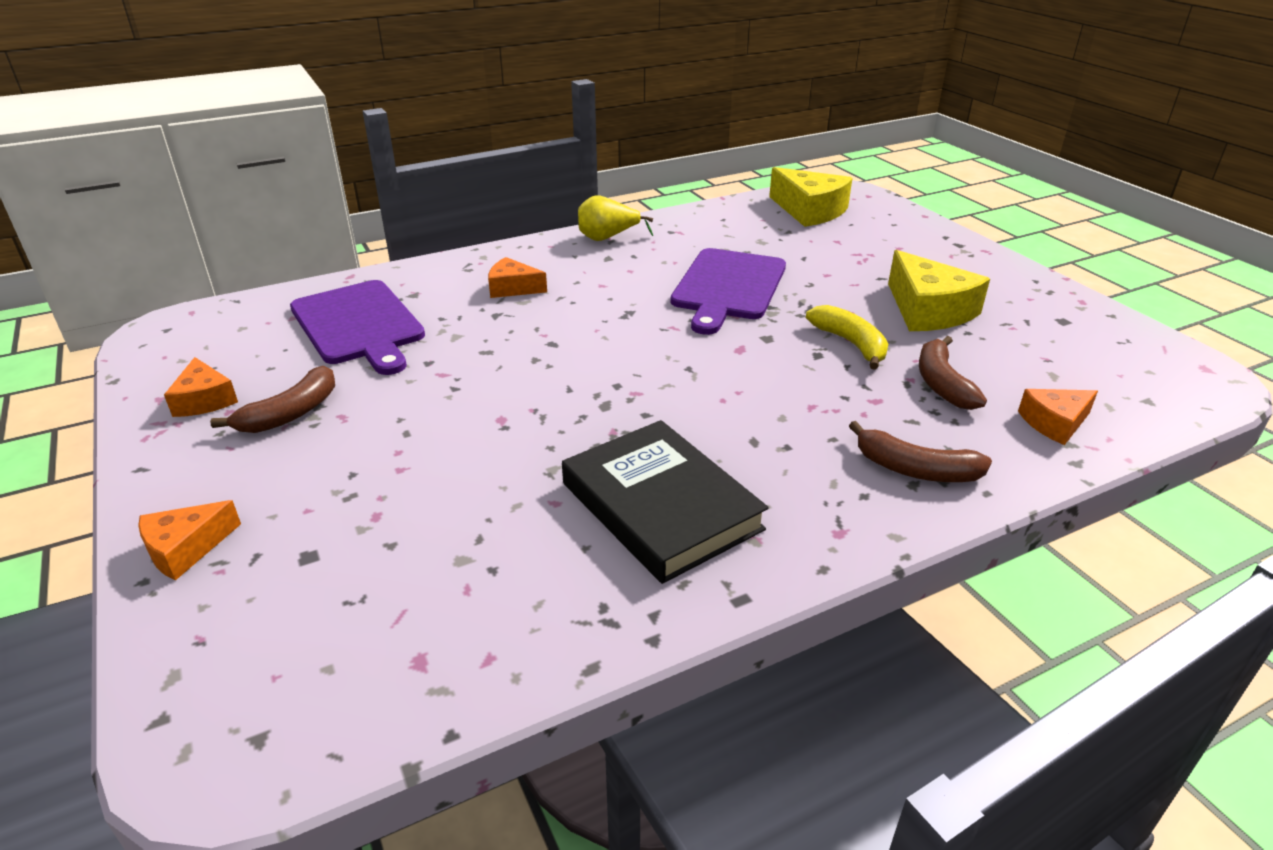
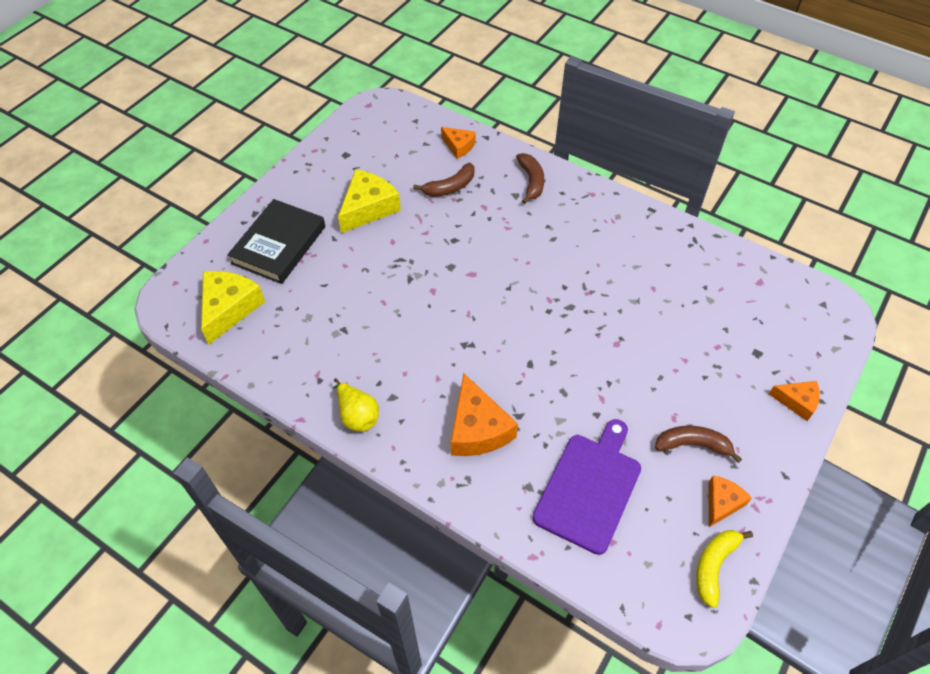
camera: 120 degrees left, 20 degrees up
(512, 288) = (478, 429): orange cheese -> orange cheese, size x1.72
(660, 506) = (624, 252): black book -> black book (279, 245)
(727, 287) = (396, 308): purple cutting board -> none
(851, 344) = (432, 230): yellow banana -> yellow banana (714, 566)

